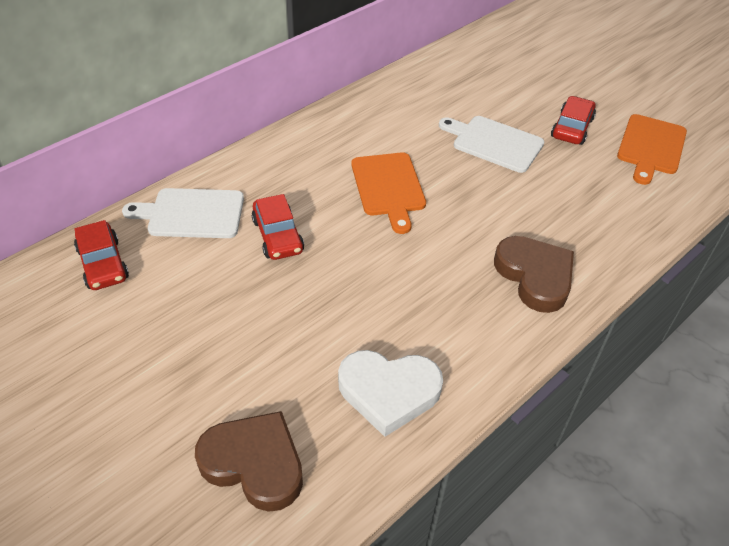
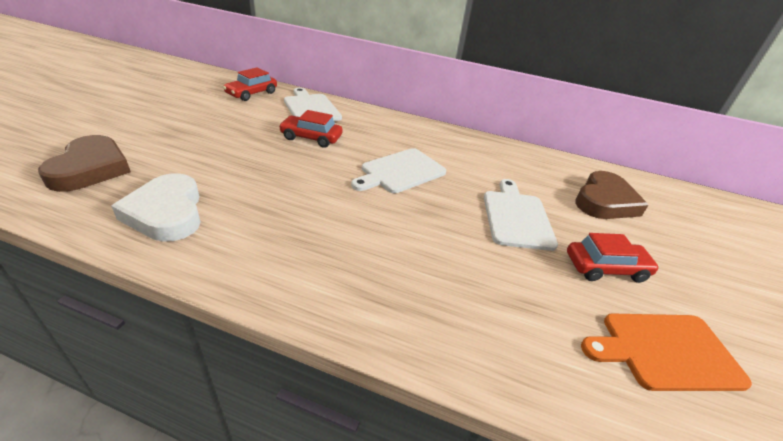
camera: 60 degrees right, 10 degrees down
(278, 236) = (311, 138): red car -> red car turned 60 degrees clockwise
(388, 187) = (400, 171): orange cutting board -> white cutting board
(535, 276) = (350, 277): brown heart -> brown heart (604, 201)

